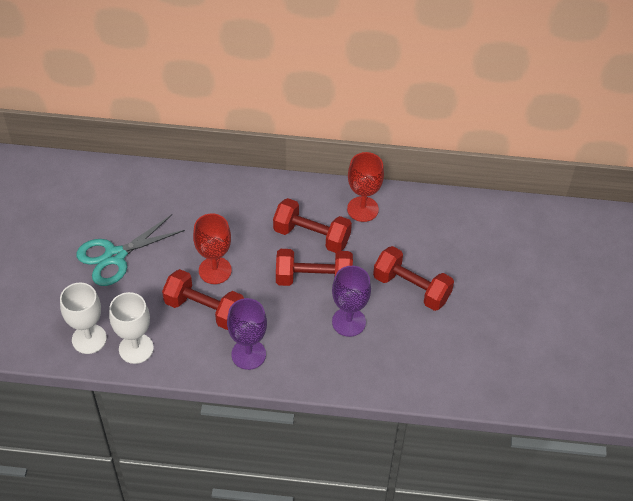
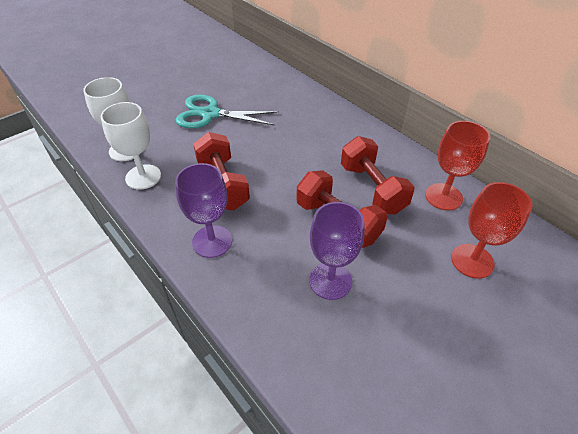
camera: 45 degrees right, 5 degrees down
(215, 270) = (264, 164): red goblet -> red goblet (472, 261)
(411, 288) = (430, 297): red dumbbell -> none

